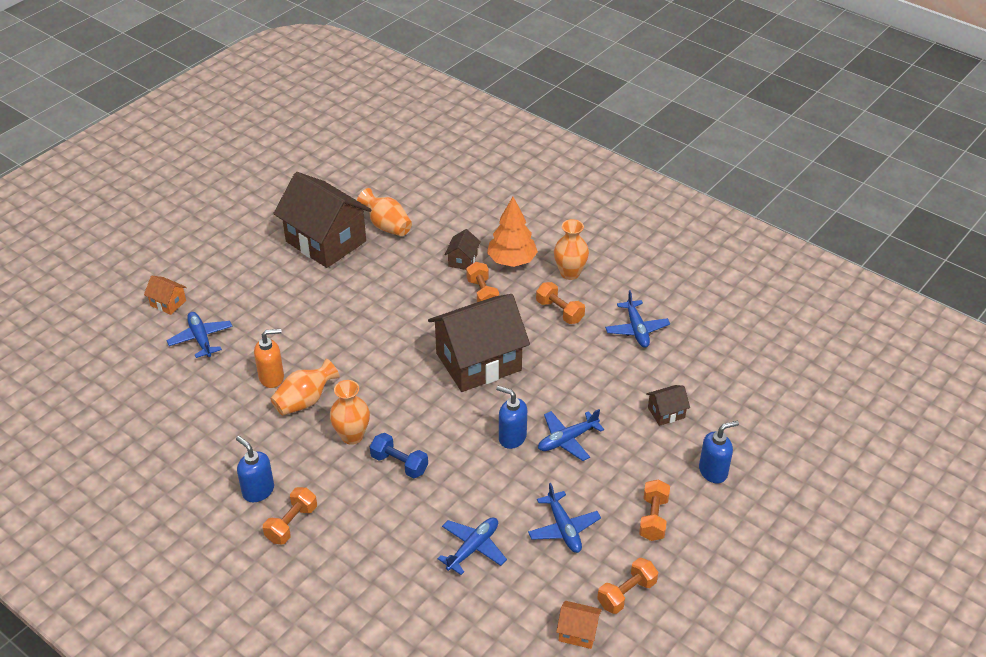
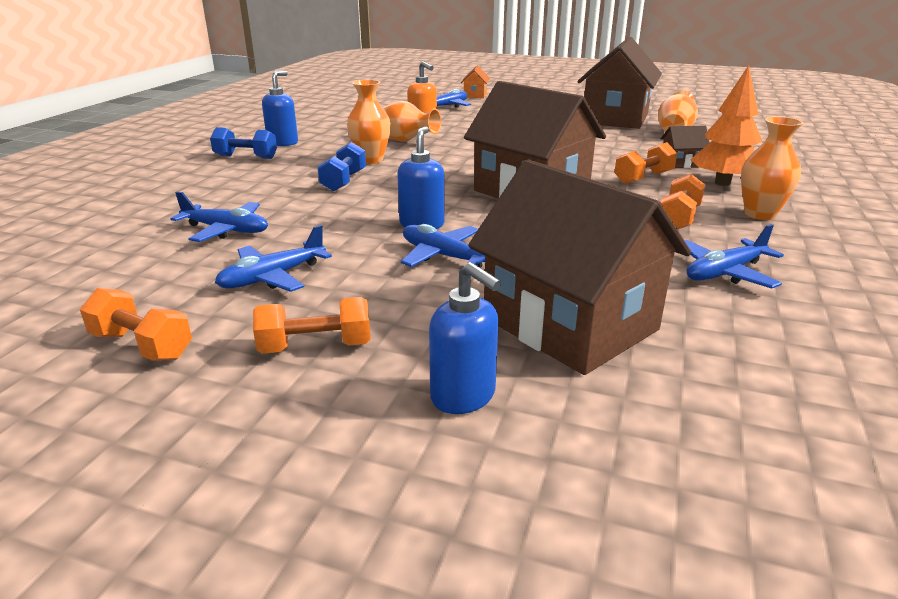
camera: 70 degrees right, 15 degrees down
(291, 524) = (246, 157): orange dumbbell -> blue dumbbell
(578, 632) = (68, 316): orange house -> none
(666, 413) = (570, 324): brown house -> brown house, size x2.40

